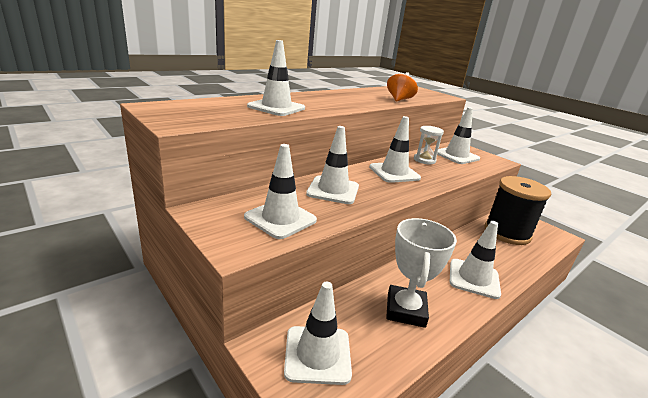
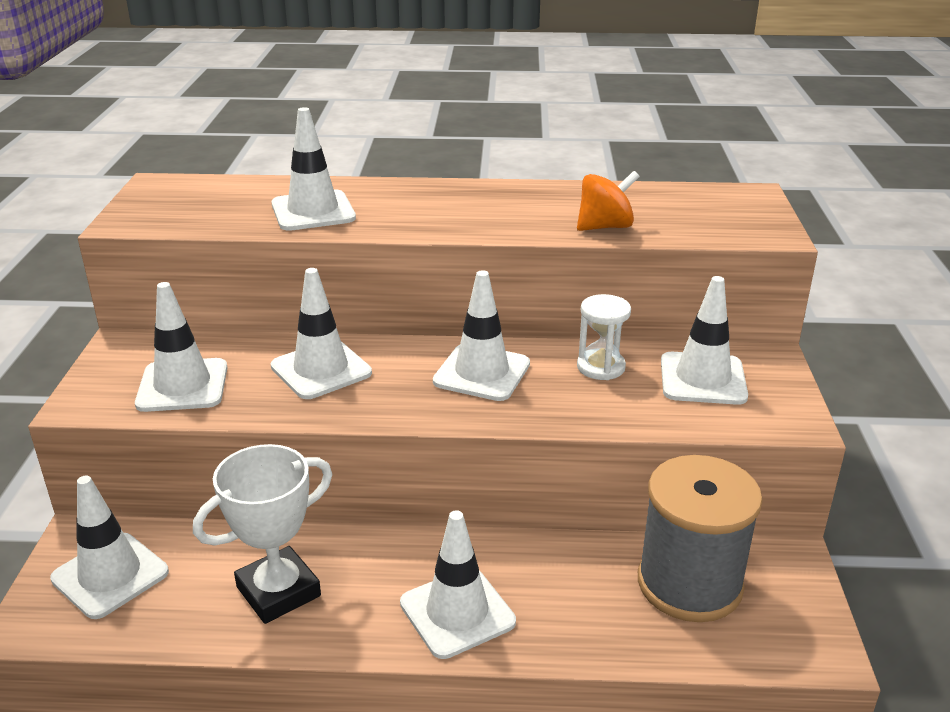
camera: 45 degrees right, 5 degrees up
(507, 233) = (689, 583): black spool -> grey spool

